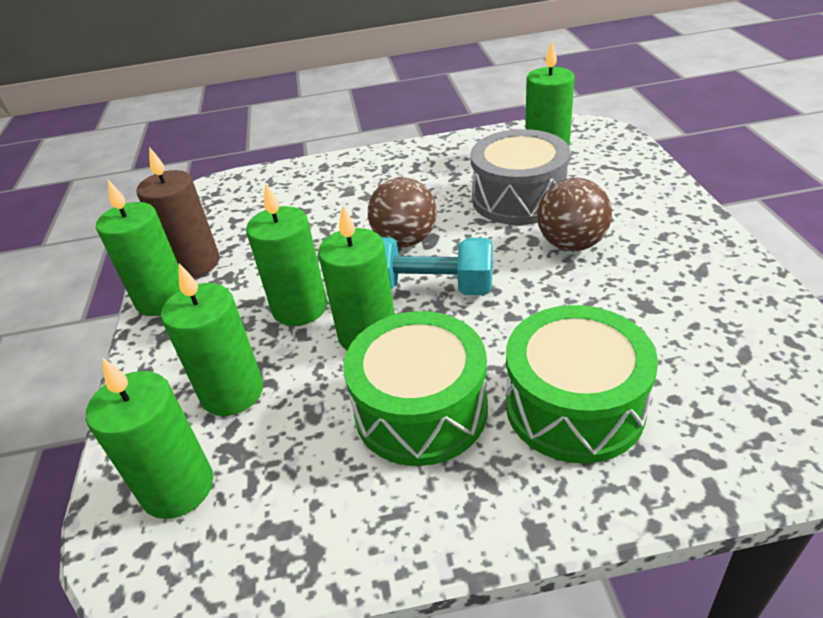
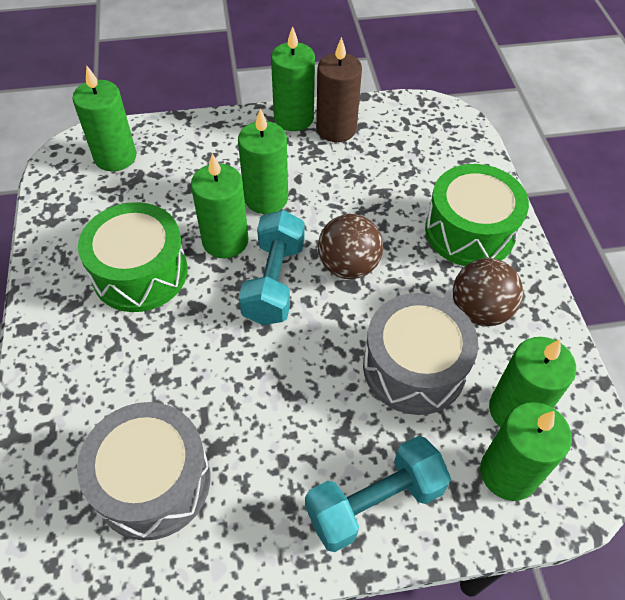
camera: 85 degrees right, 15 degrees up
(232, 392) = (185, 170): green candle -> green candle (508, 473)
(571, 244) = (322, 402): brown ball -> brown ball (479, 310)
(574, 406) = (116, 366): green drum -> green drum (469, 231)
(656, 210) = (374, 502): none -> turquoise dumbbell
(707, 346) = (153, 481): none -> grey drum

